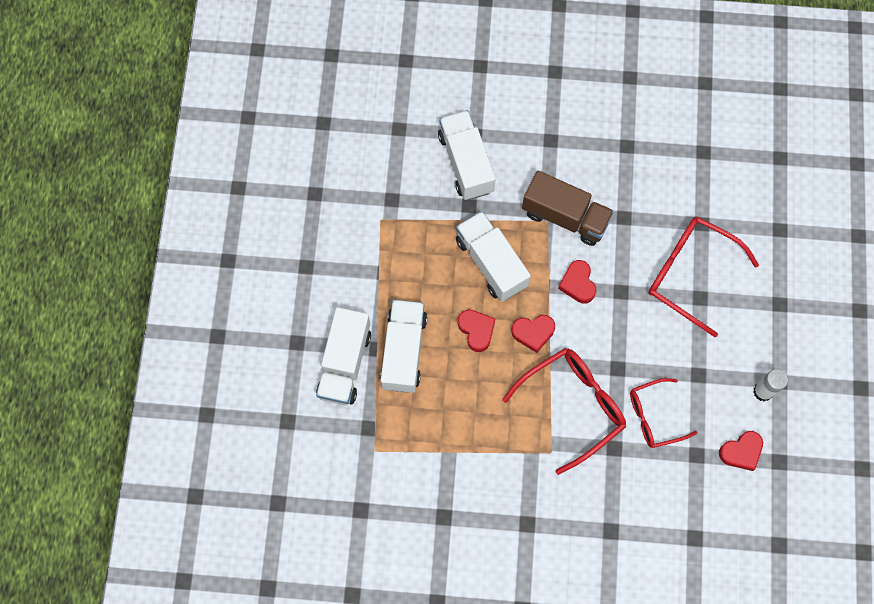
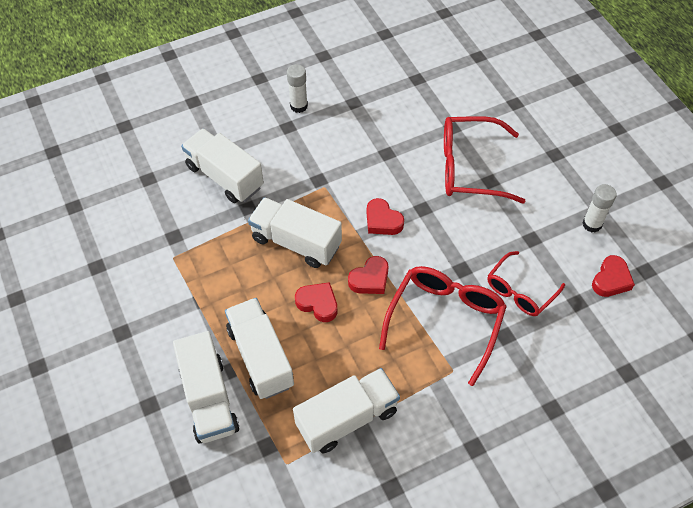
camera: 30 degrees left, 15 degrees down
(442, 442) = (347, 418): none -> white truck
(565, 216) = (337, 176): brown truck -> none
(573, 123) = (299, 106): none -> white glue stick

